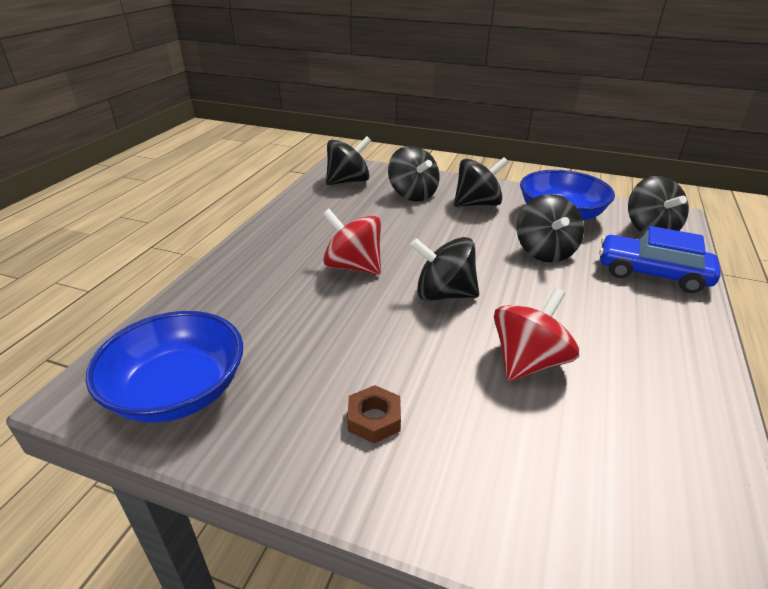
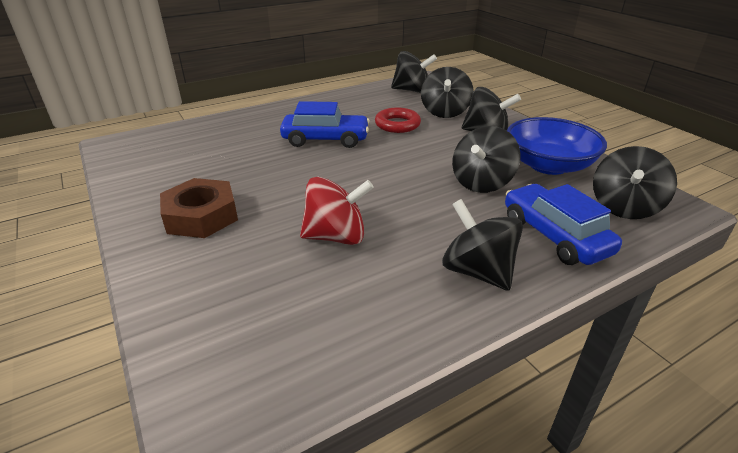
camera: 40 degrees right, 0 degrees up
(178, 391) = (146, 160): blue bowl -> none
(353, 266) = (325, 139): red spinning top -> blue car
(374, 419) = (201, 216): brown nut -> brown nut, size x1.77
(393, 223) = (397, 124): none -> red ring
(443, 294) = (353, 176): black spinning top -> black spinning top (477, 271)

